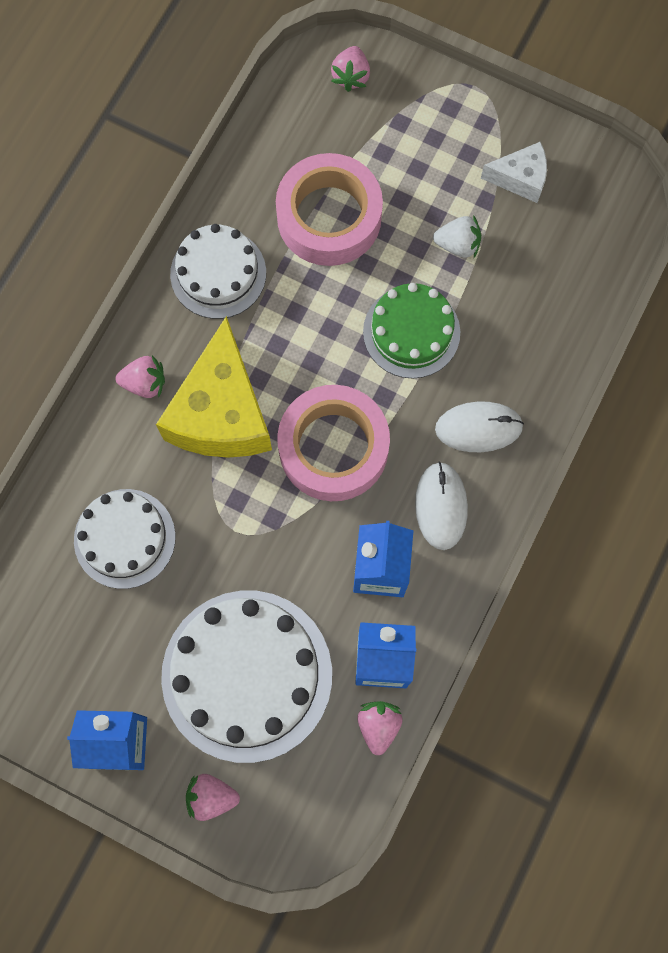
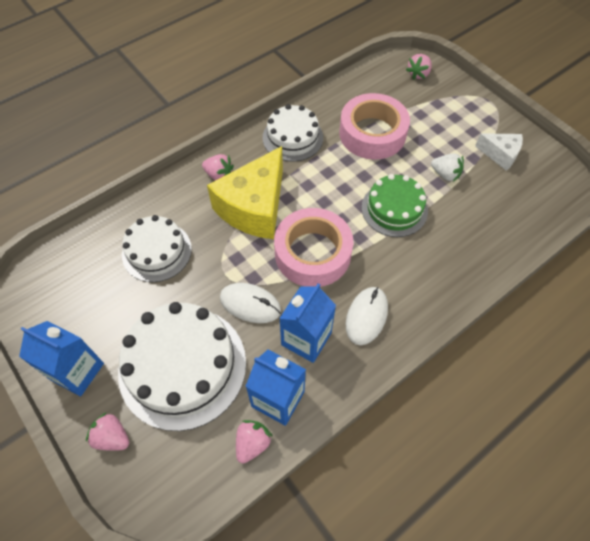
camera: 25 degrees right, 15 degrees down
(478, 428) = (414, 279): white mouse -> white mouse (250, 304)

